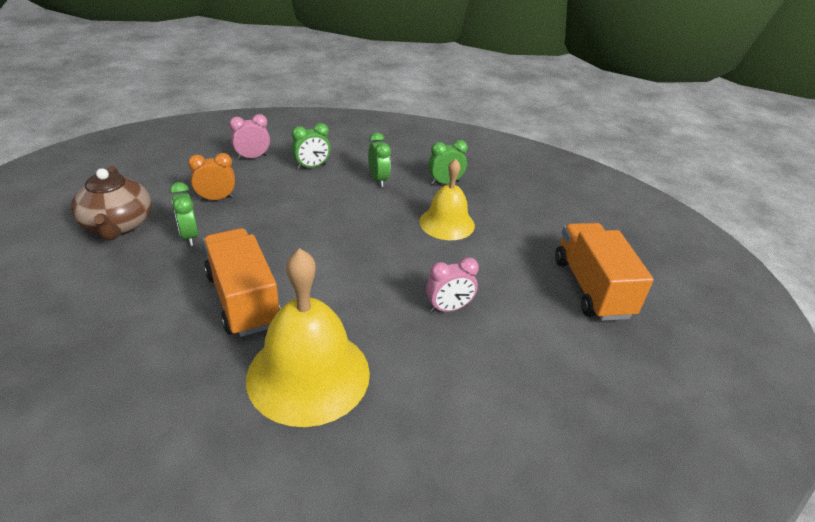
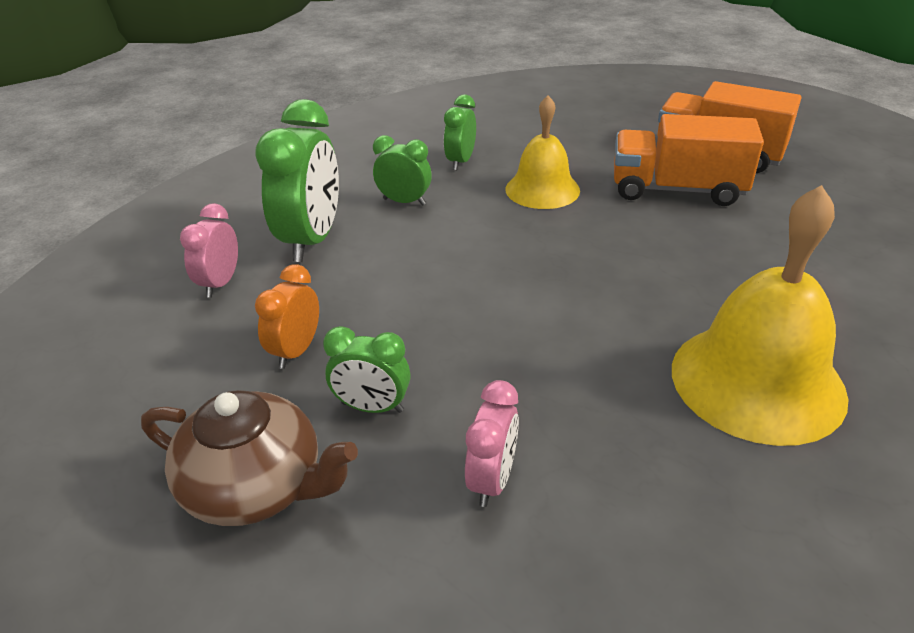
camera: 50 degrees left, 0 degrees up
(243, 299) = (573, 394): orange truck -> orange truck (677, 190)
(312, 166) = (312, 240): green clock -> green clock, size x1.80
(448, 308) = (697, 243): pink clock -> pink clock (492, 480)

